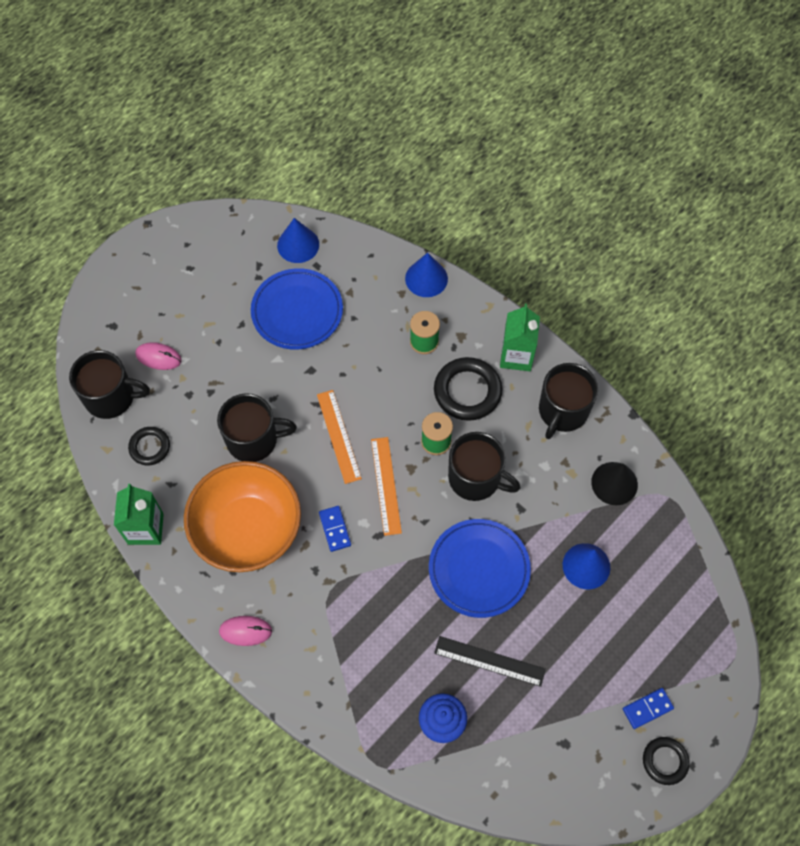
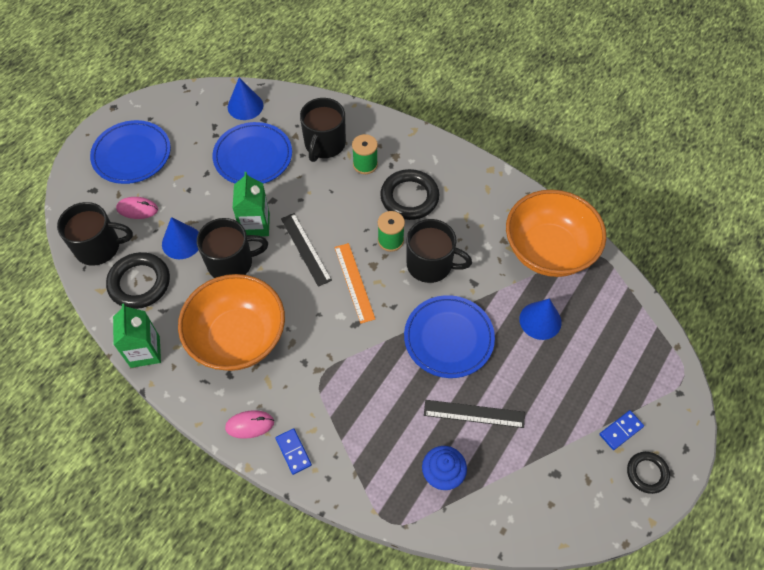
camera: 10 degrees left, 5 degrees down
(150, 447) = (139, 283): black ring -> black ring, size x1.68
(161, 288) = (132, 154): none -> blue plate
(335, 529) = (316, 325): blue domino -> blue domino (293, 452)
(338, 436) = (305, 249): orange ruler -> black ruler
(426, 278) = (357, 117): blue cone -> blue cone (181, 242)
(516, 356) = (445, 164): green carton -> green carton (255, 225)
(562, 411) = (492, 201): black mug -> black mug (324, 144)
(614, 483) = (548, 250): black cone -> orange bowl

